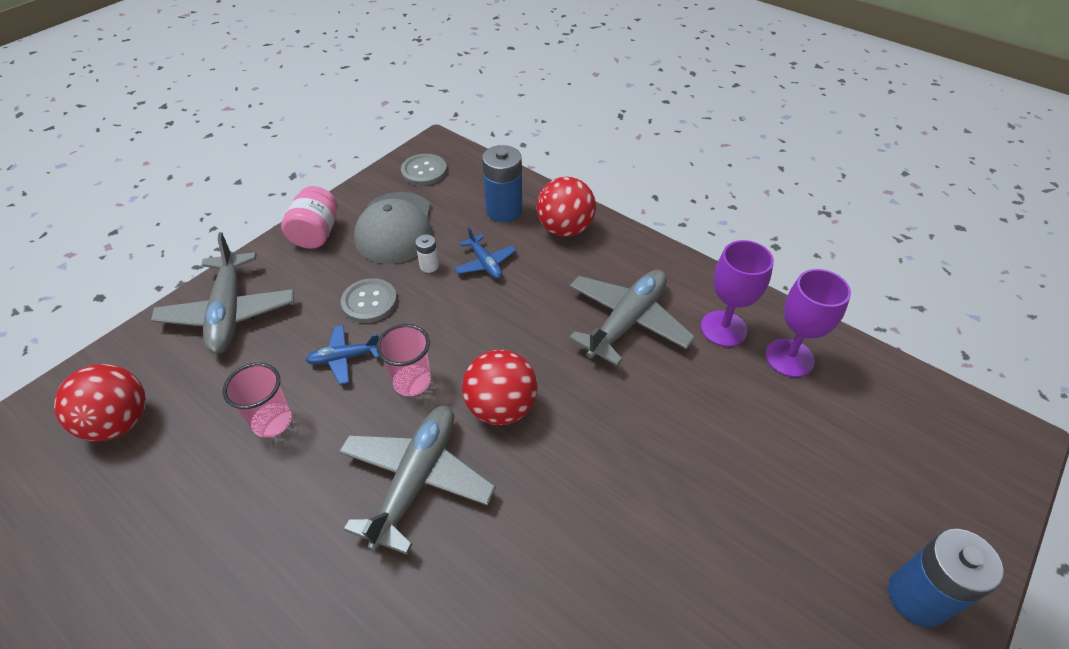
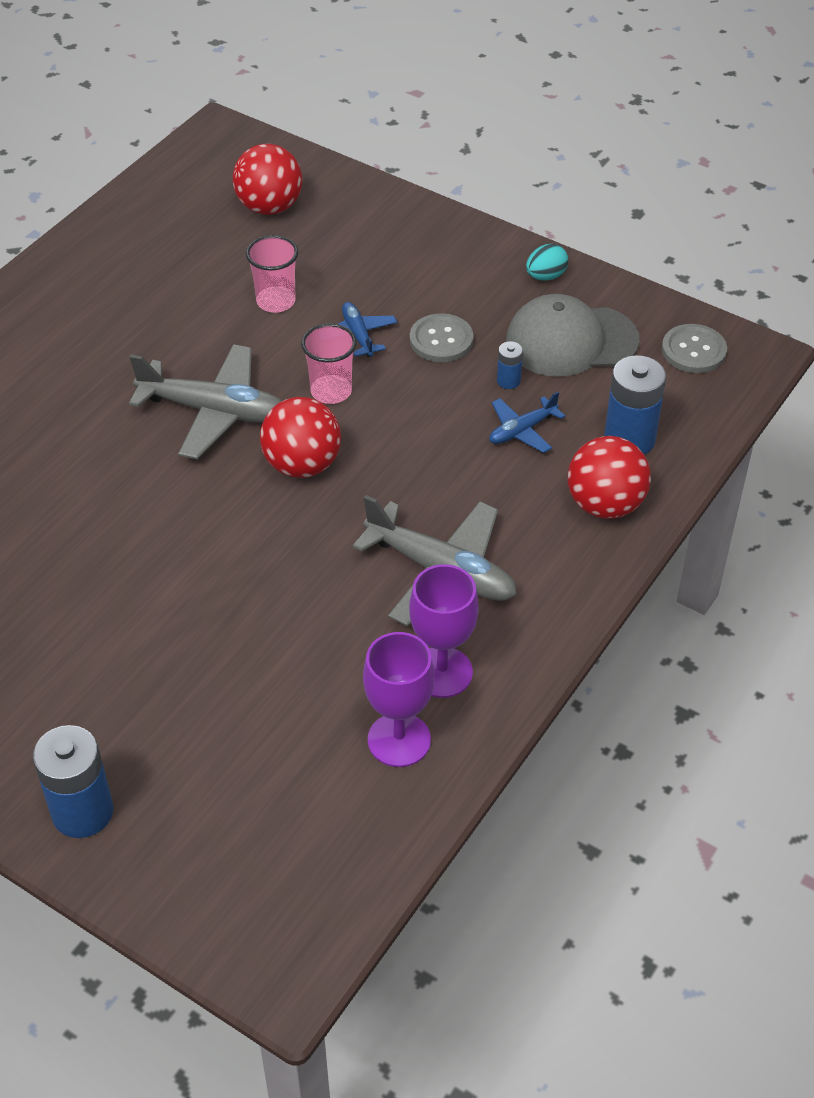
camera: 85 degrees right, 0 degrees up
(229, 312) = (410, 239): grey plane -> none
(316, 234) = (545, 276): pink jar -> turquoise egg
(429, 266) = (508, 381): white battery -> blue battery

